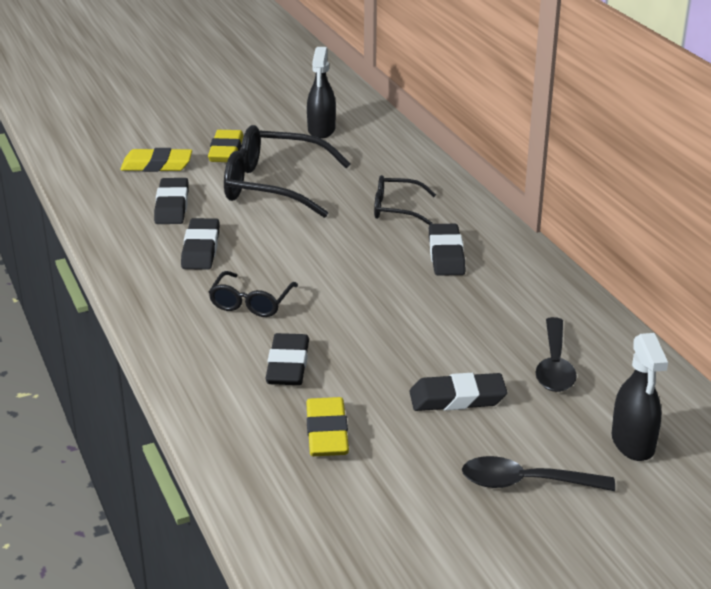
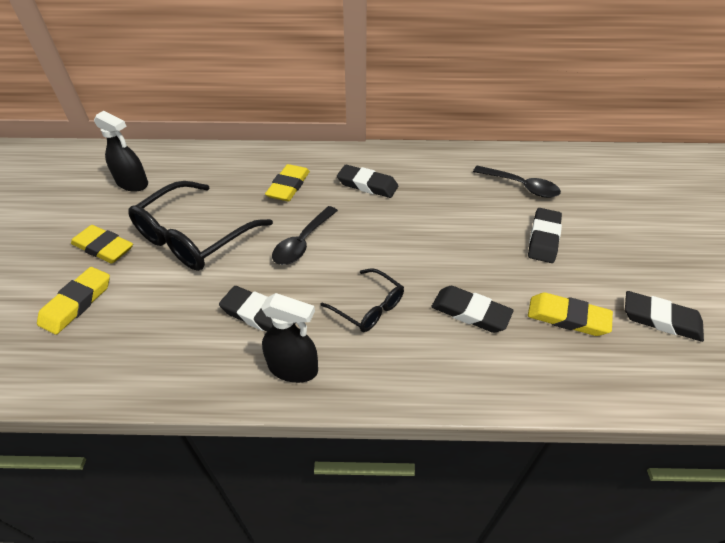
camera: 65 degrees left, 15 degrees up
(172, 206) = (166, 314): black eraser -> black eraser (660, 319)
(396, 209) = (288, 186): black glasses -> yellow eraser
(525, 483) = (641, 241): black spoon -> black spoon (302, 243)
(633, 443) = (608, 187): black spray bottle -> black spray bottle (293, 368)

